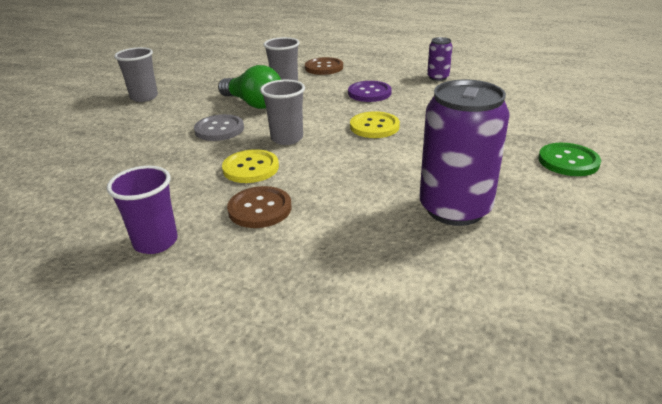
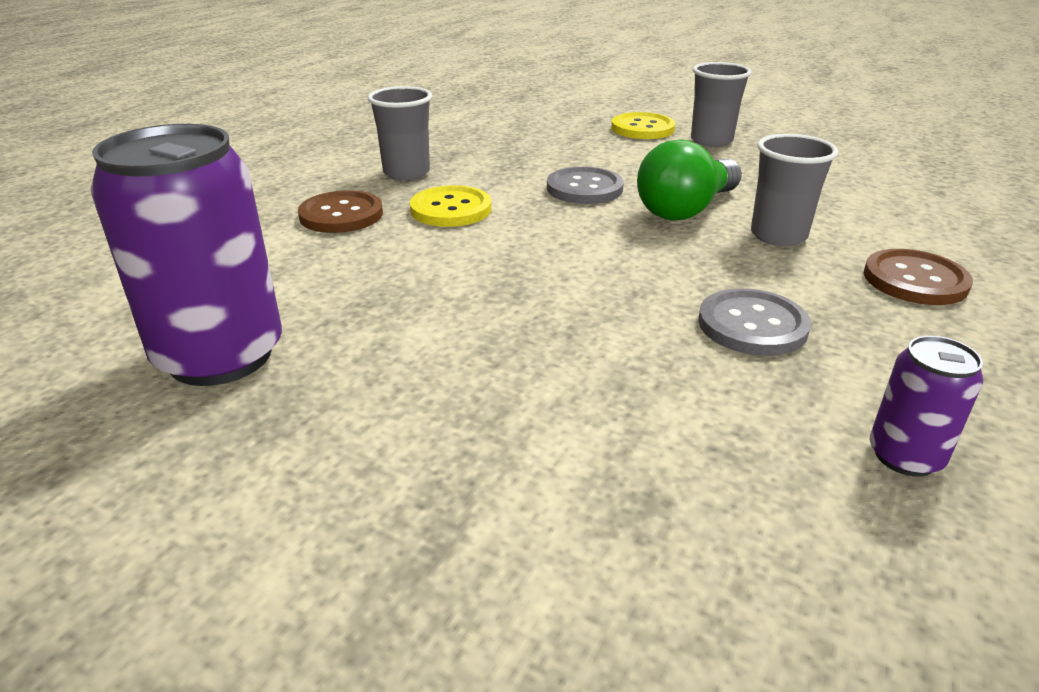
camera: 95 degrees right, 0 degrees up
(156, 242) = (318, 170): purple cup -> none
(287, 138) = (537, 233): grey cup -> grey cup (406, 173)
(369, 93) = (752, 325): purple button -> grey button
(374, 126) = (564, 314): yellow button -> yellow button (642, 128)
(568, 161) = (270, 578): green button -> none

